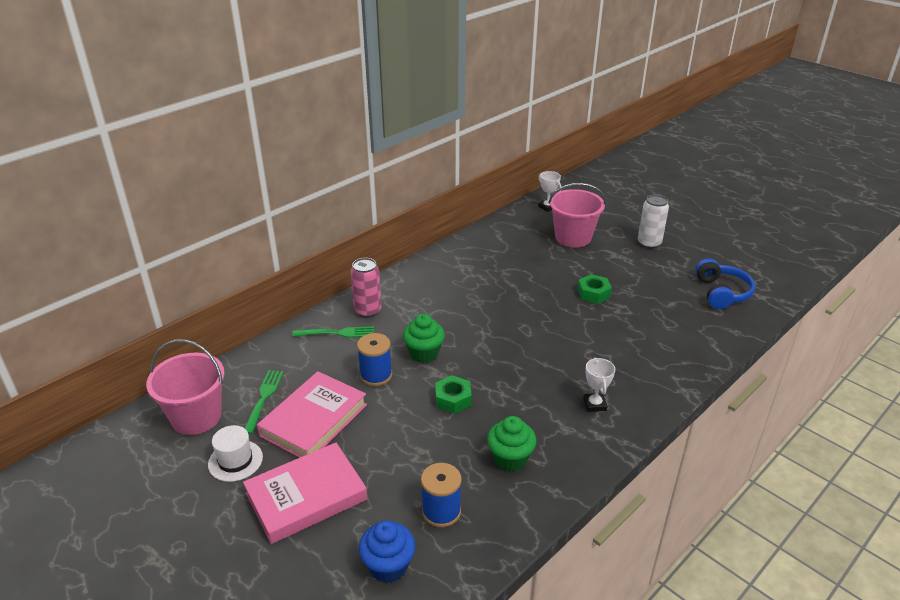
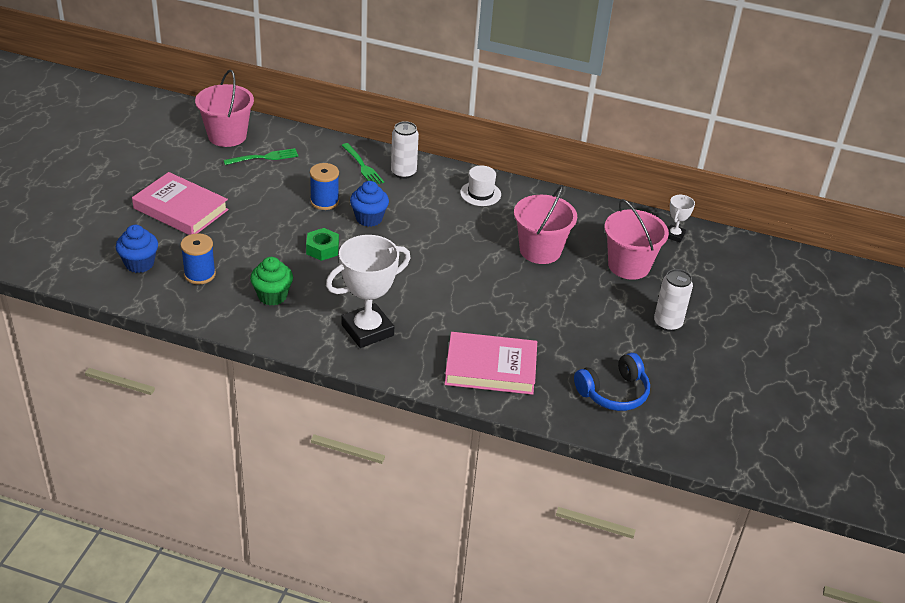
camera: 60 degrees right, 5 degrees up
(235, 460) = (196, 167): white hat -> white hat (480, 193)
(314, 420) = (256, 188): pink book -> pink book (490, 368)
(368, 311) = (403, 172): pink can -> white can
(424, 353) = (369, 218): green cupcake -> blue cupcake
(530, 272) = (540, 250): none -> pink bucket
(593, 293) = (536, 299): green nut -> none
(594, 404) = (367, 330): white trophy -> white trophy, size x2.11

